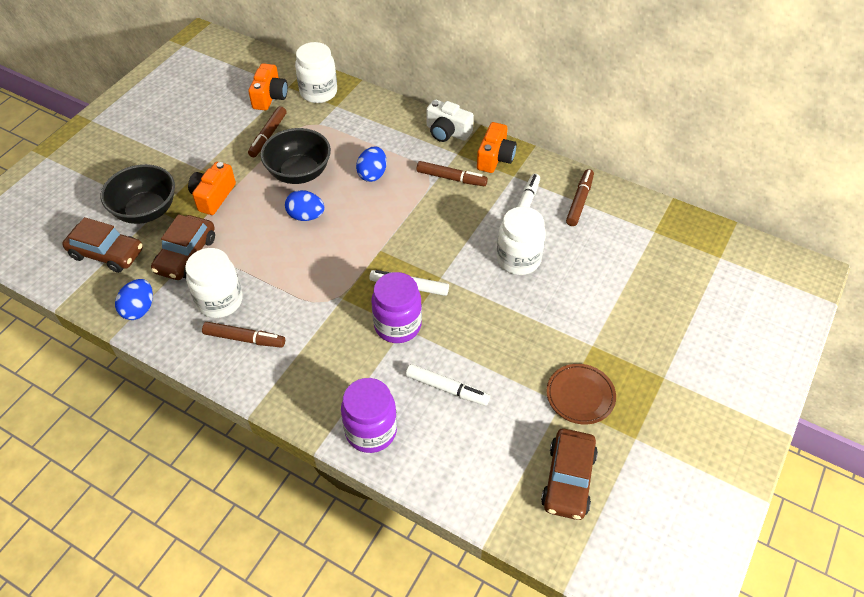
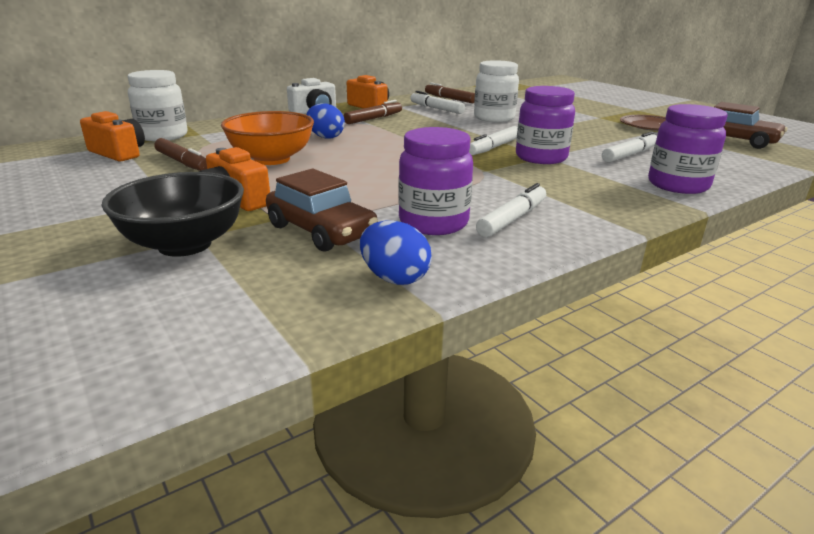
camera: 65 degrees left, 25 degrees down
(107, 253) = (230, 289): brown car -> none
(220, 301) = (433, 223): white jar -> purple jar
(244, 339) = (512, 219): brown marker -> white marker
(299, 173) = (272, 159): black bowl -> orange bowl
(306, 216) = (344, 166): blue egg -> none

